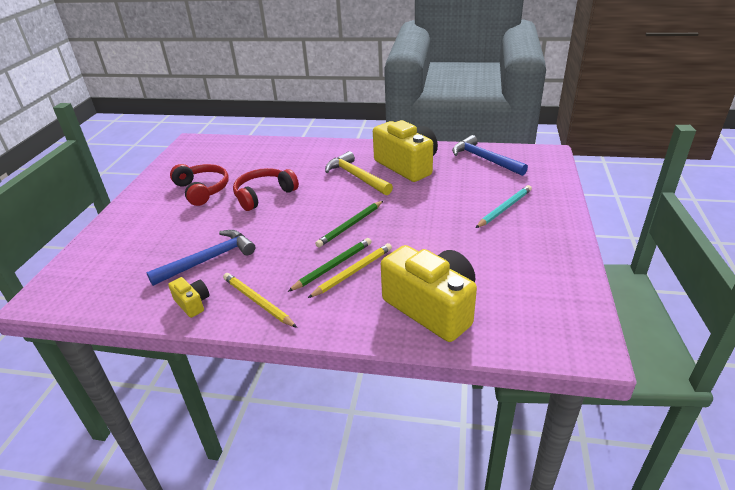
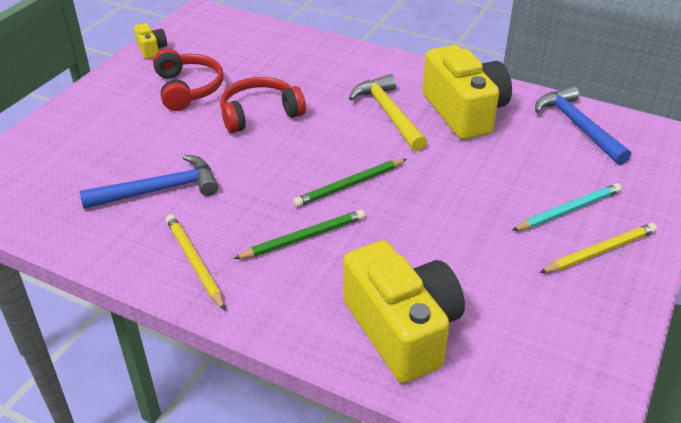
camera: 15 degrees right, 5 degrees up
(192, 303) = (120, 244): yellow camera -> yellow camera (151, 49)
(353, 272) = (324, 253): yellow pencil -> yellow pencil (600, 251)

